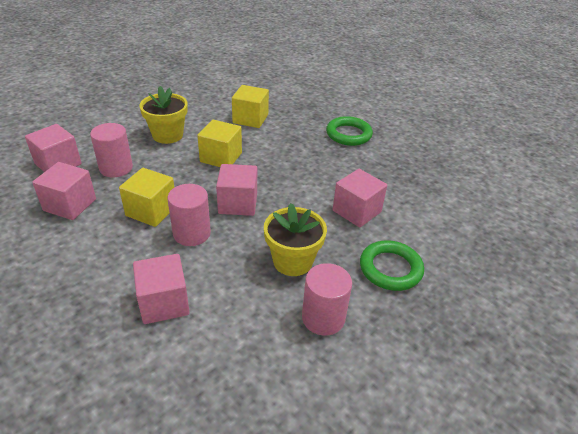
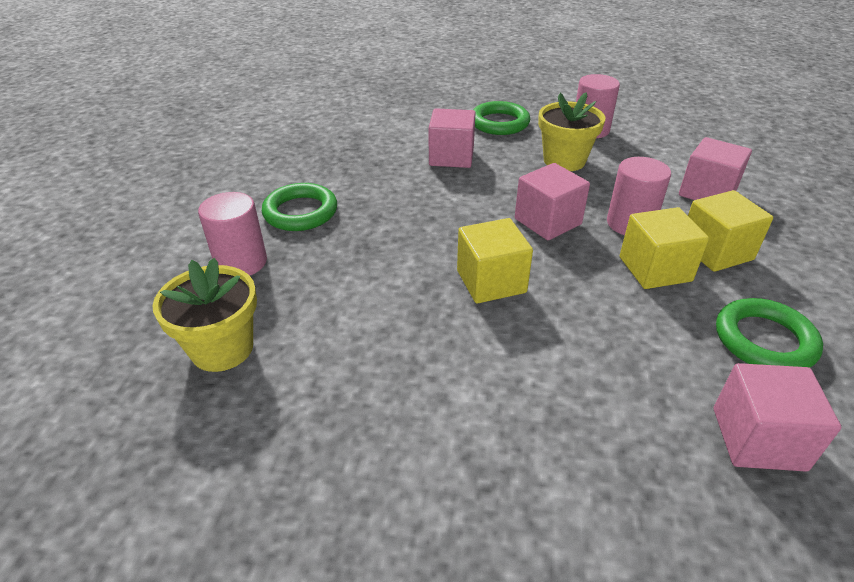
camera: 125 degrees left, 0 degrees up
(70, 205) = (764, 340): pink cube -> green ring
(116, 168) = (657, 361): pink cylinder -> pink cylinder (241, 262)
(167, 135) = (516, 373): yellow flower pot -> yellow flower pot (222, 348)
(250, 119) = (356, 314): yellow cube -> yellow cube (715, 251)

